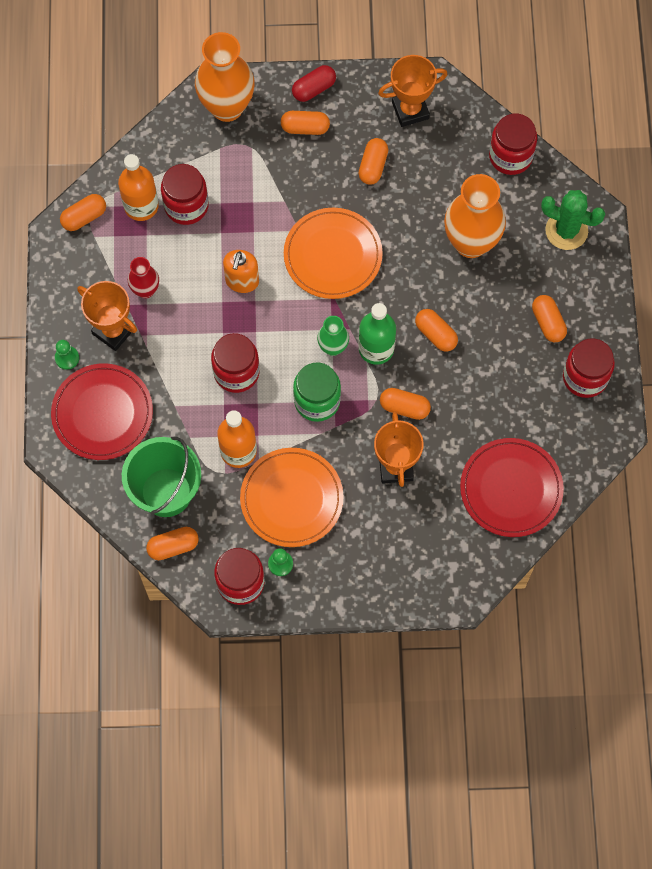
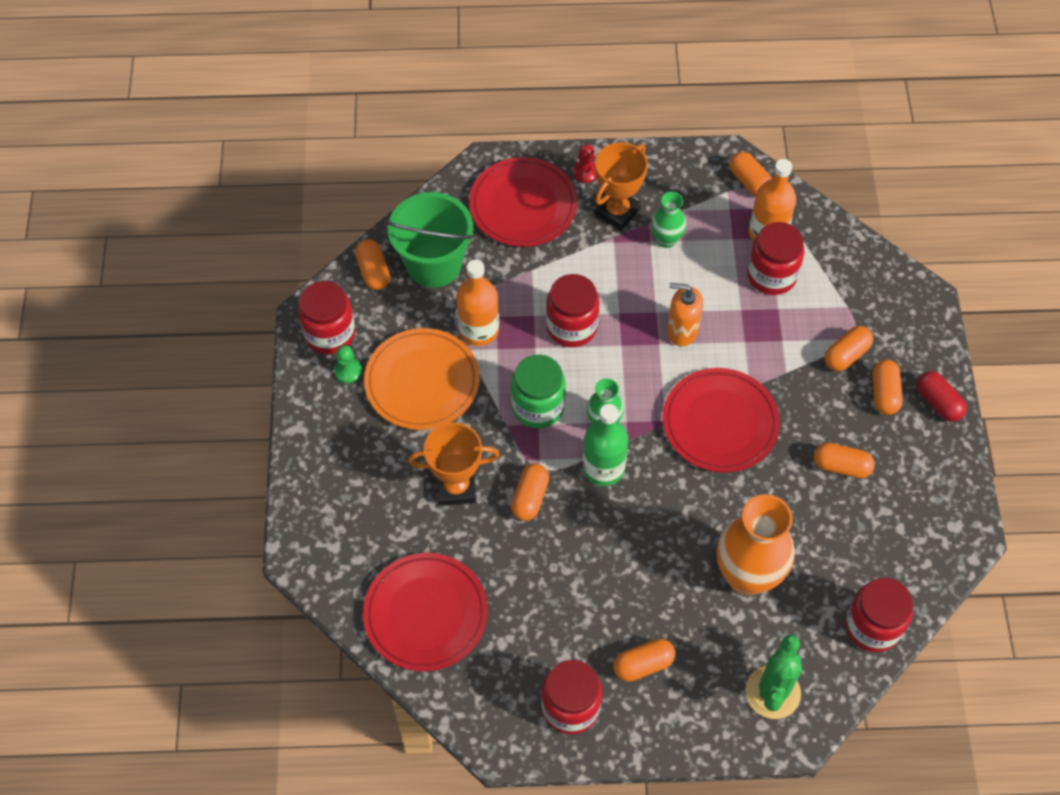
camera: 90 degrees right, 10 degrees down
(67, 358) = (585, 172): green pawn -> red pawn
(145, 290) = (666, 239): red vase -> green vase
(227, 107) = (901, 313): orange vase -> none
(333, 255) = (720, 423): orange plate -> red plate
(410, 110) = (923, 509): orange trophy -> none
(435, 334) = (623, 533): orange capsule -> orange capsule (846, 355)

